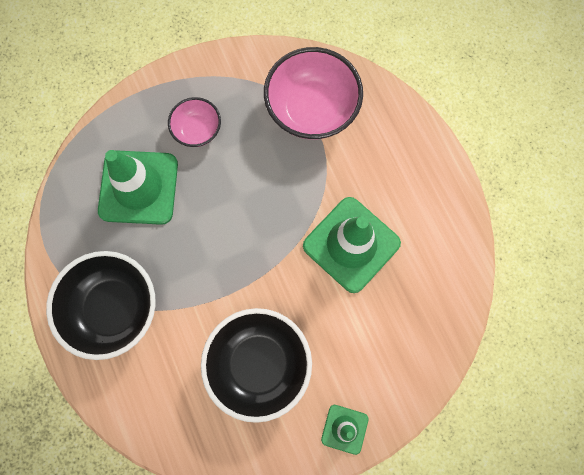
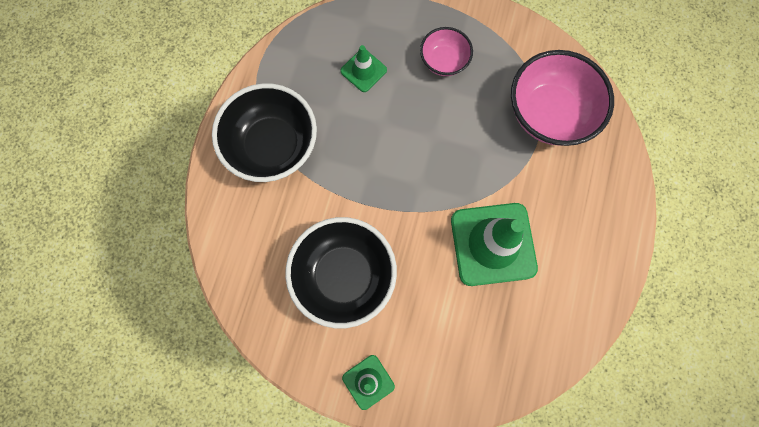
camera: 40 degrees right, 0 degrees up
(138, 187) = (363, 70): green traffic cone -> green traffic cone, size x0.50

